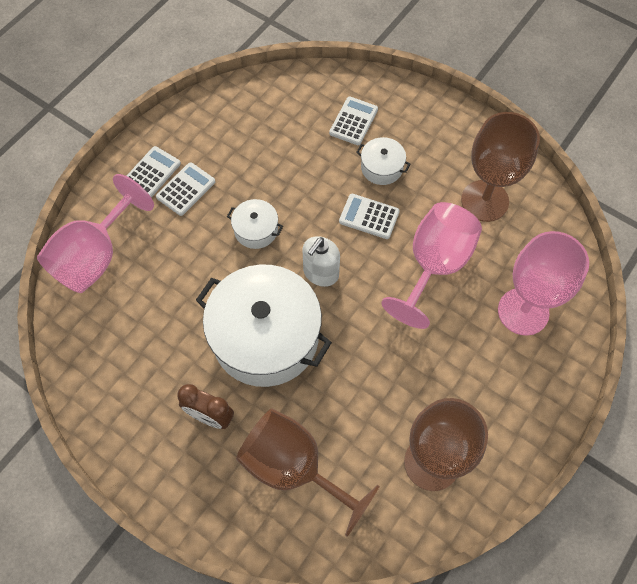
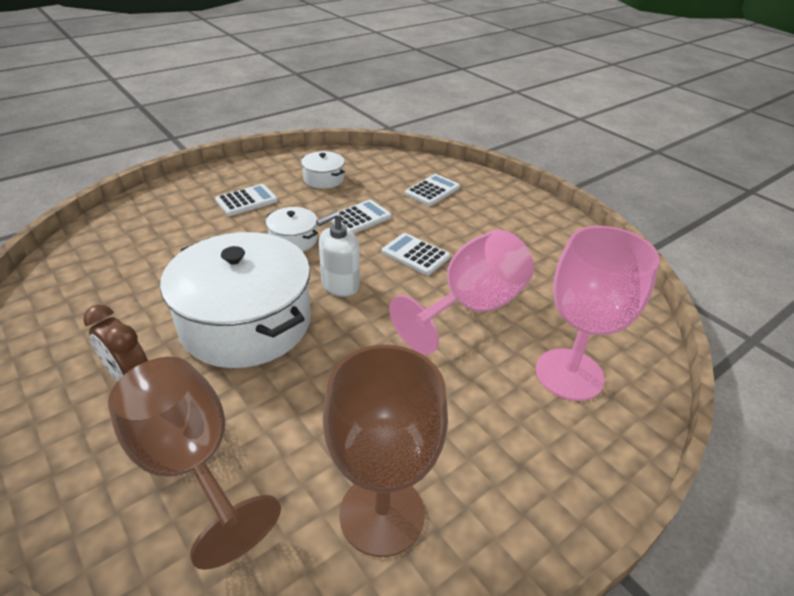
camera: 15 degrees right, 25 degrees down
(95, 257) = (127, 225): pink goblet -> none
(152, 173) = (224, 185): white calculator -> white calculator (360, 218)
(381, 168) = (446, 224): white pot -> white pot (323, 179)
(484, 201) = (549, 269): brown goblet -> none

